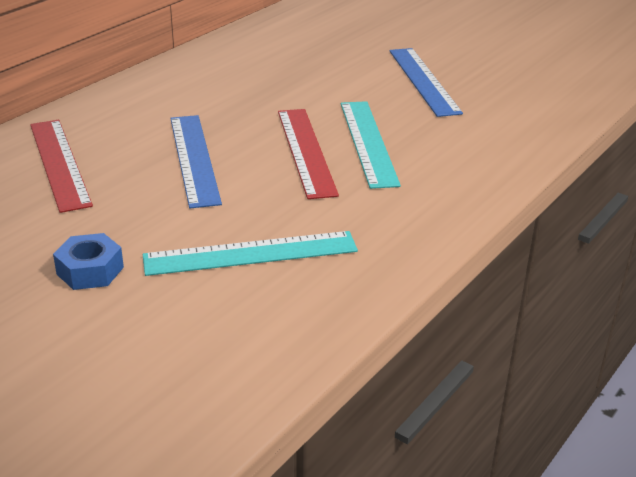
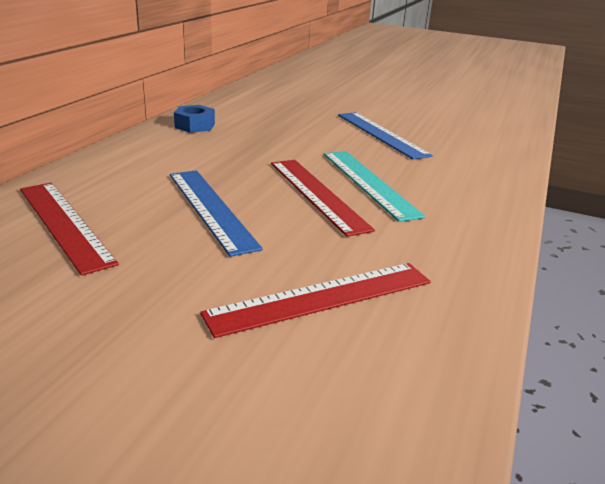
camera: 15 degrees left, 5 degrees down
(90, 270) = (142, 340): blue nut -> blue nut (195, 126)
(250, 253) = (322, 297): turquoise ruler -> red ruler

